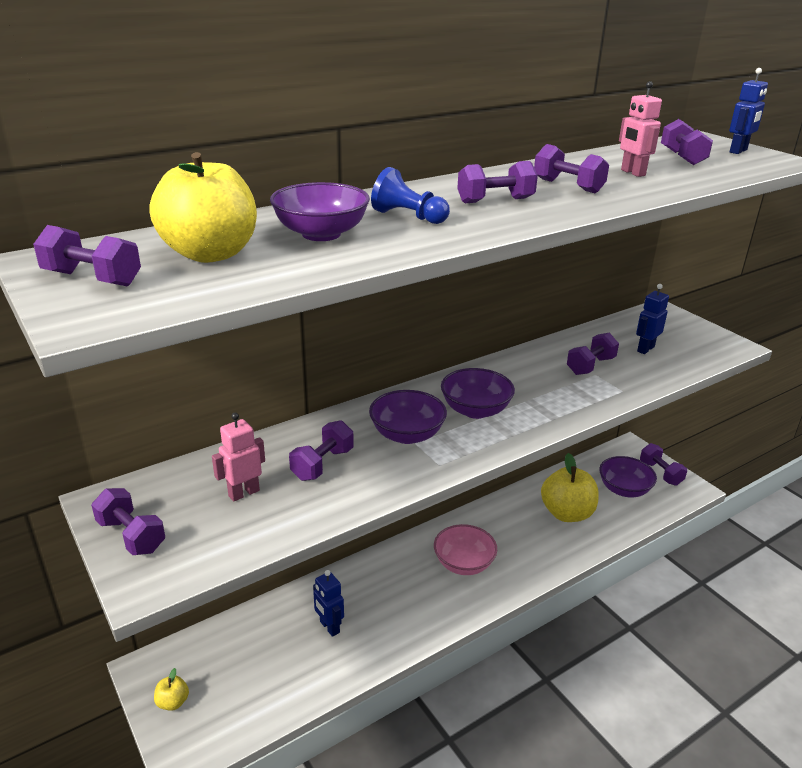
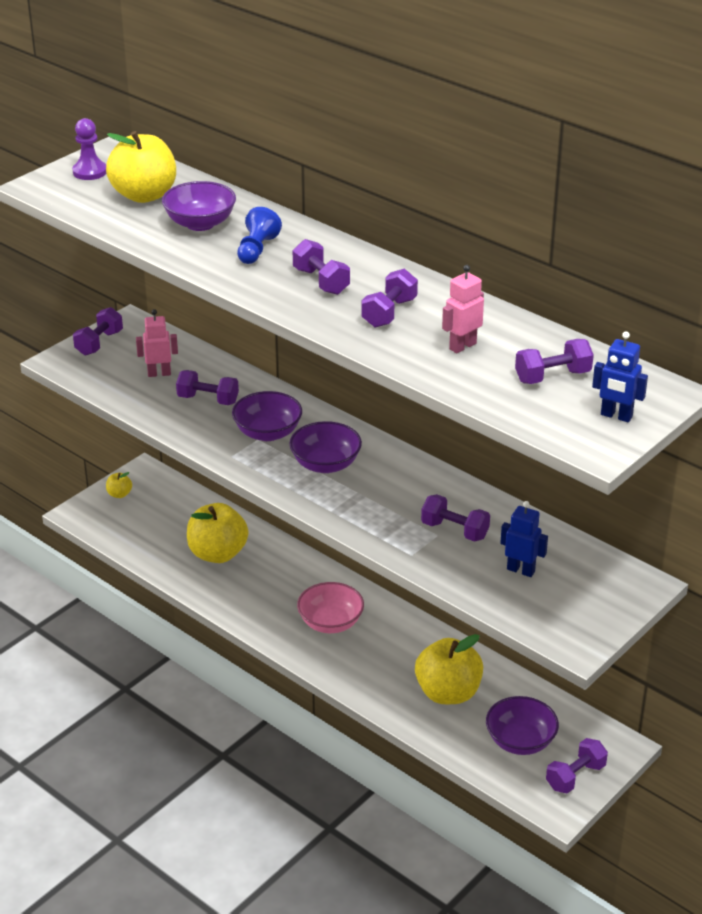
camera: 75 degrees right, 5 degrees up
(92, 279) = (90, 172): purple dumbbell -> purple pawn
(243, 493) = (159, 373): pink robot -> pink robot turned 45 degrees counterclockwise
(329, 627) = (218, 554): blue robot -> yellow apple

